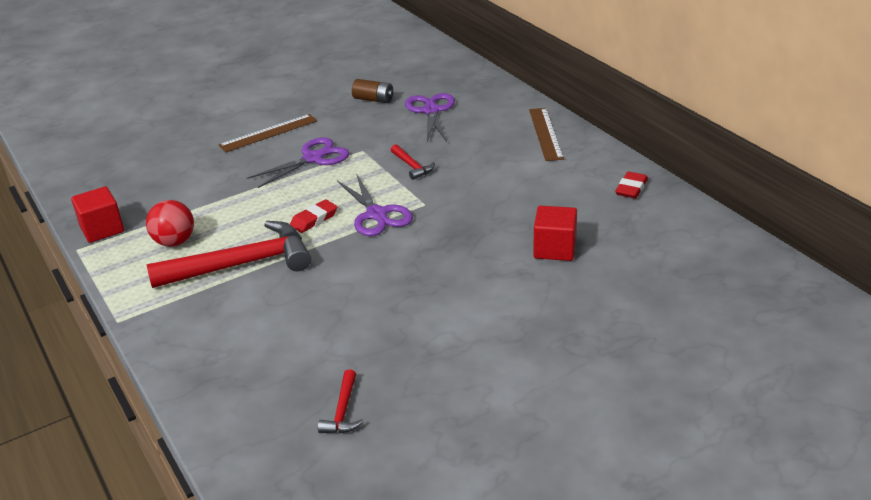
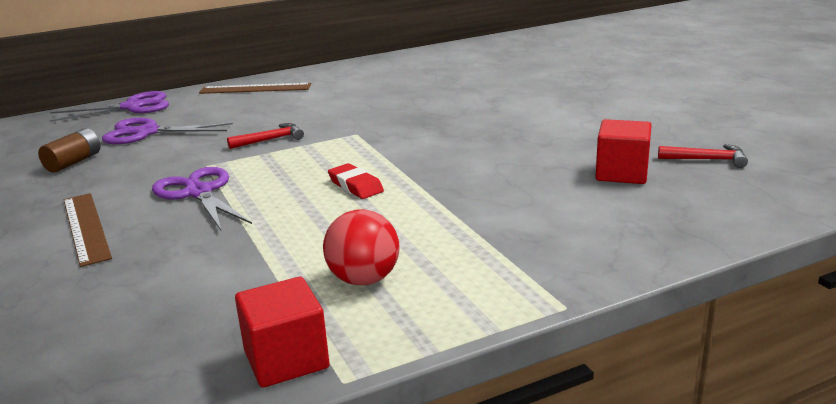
camera: 85 degrees left, 10 degrees down
(242, 264) = (442, 224): red hammer -> none
(377, 215) = (364, 154): purple scissors -> purple scissors (133, 107)
(555, 249) = (460, 89): red cube -> red cube (621, 173)
(631, 188) = (377, 66): red eraser -> none

